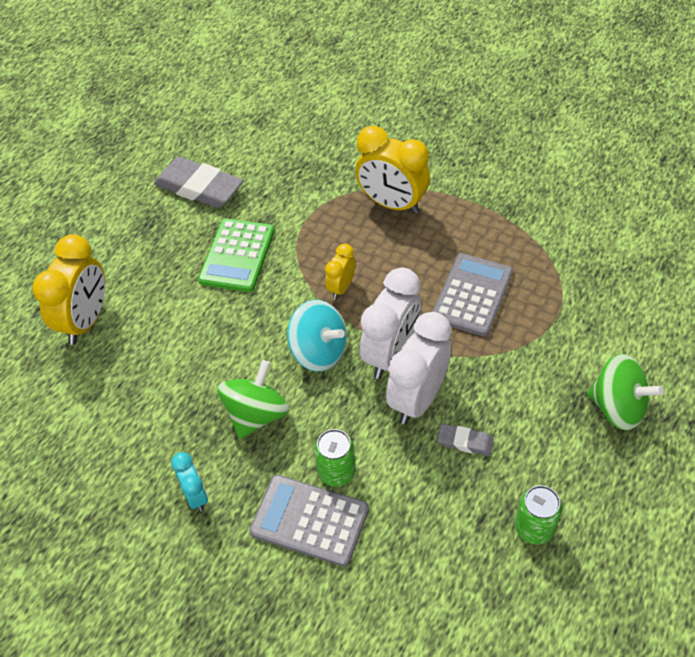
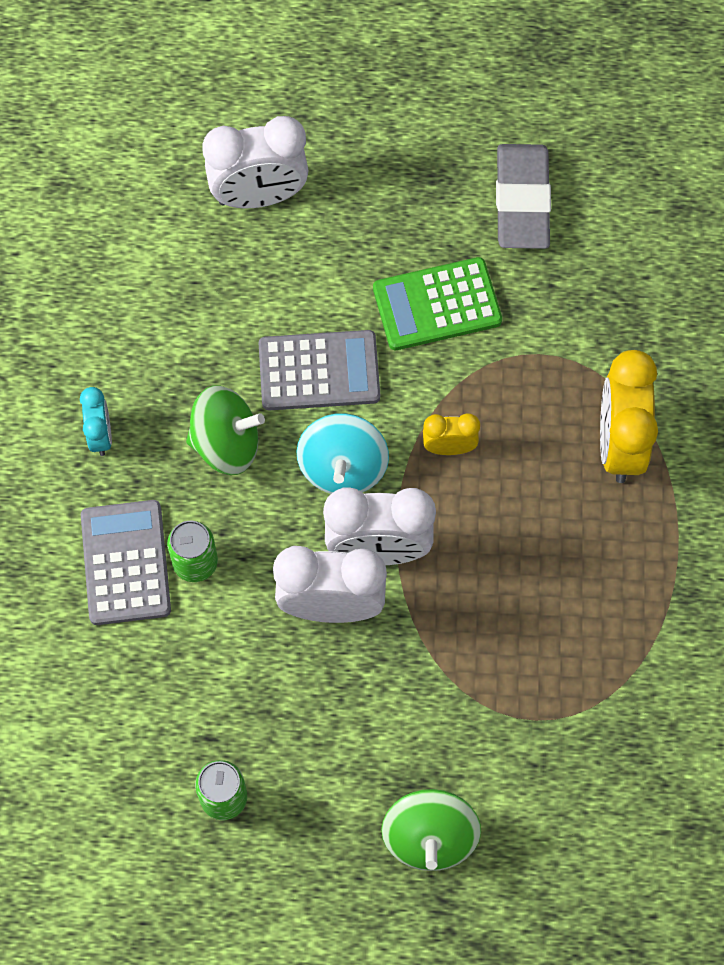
camera: 60 degrees right, 15 degrees up
(86, 321) = (259, 197): yellow clock -> white clock
(195, 496) = (101, 436): turquoise clock -> turquoise clock turned 45 degrees counterclockwise
(465, 442) = (298, 682): grey eraser -> none
(472, 295) = (517, 605): grey calculator -> grey calculator (319, 371)

